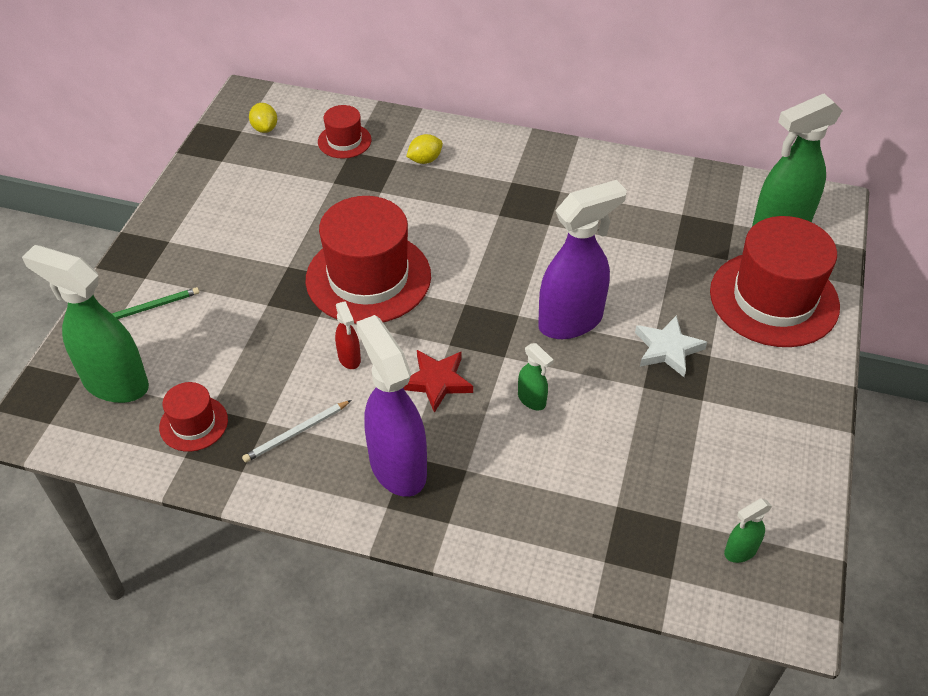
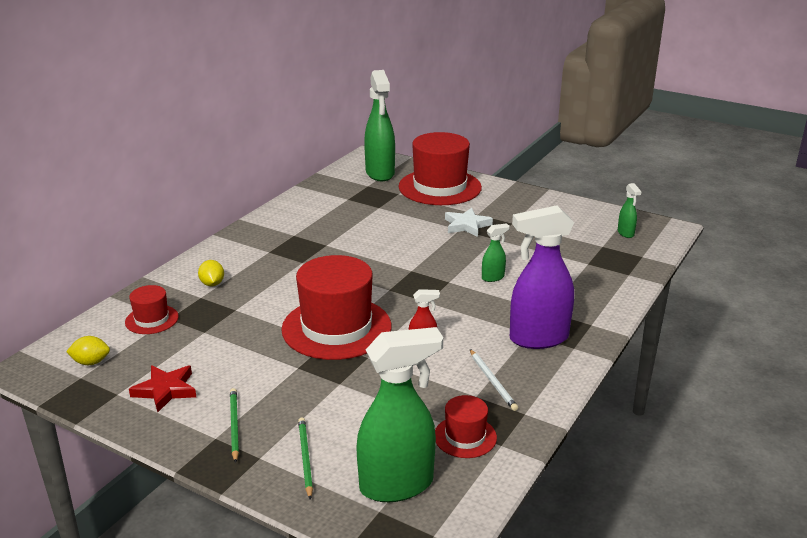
camera: 75 degrees left, 20 degrees down
(115, 383) = (397, 485): green spray bottle -> green spray bottle turned 150 degrees counterclockwise
(187, 248) = (234, 425): none -> green pencil
(437, 381) = (462, 311): red star -> red star (165, 390)
(571, 321) = (427, 252): purple spray bottle -> none

